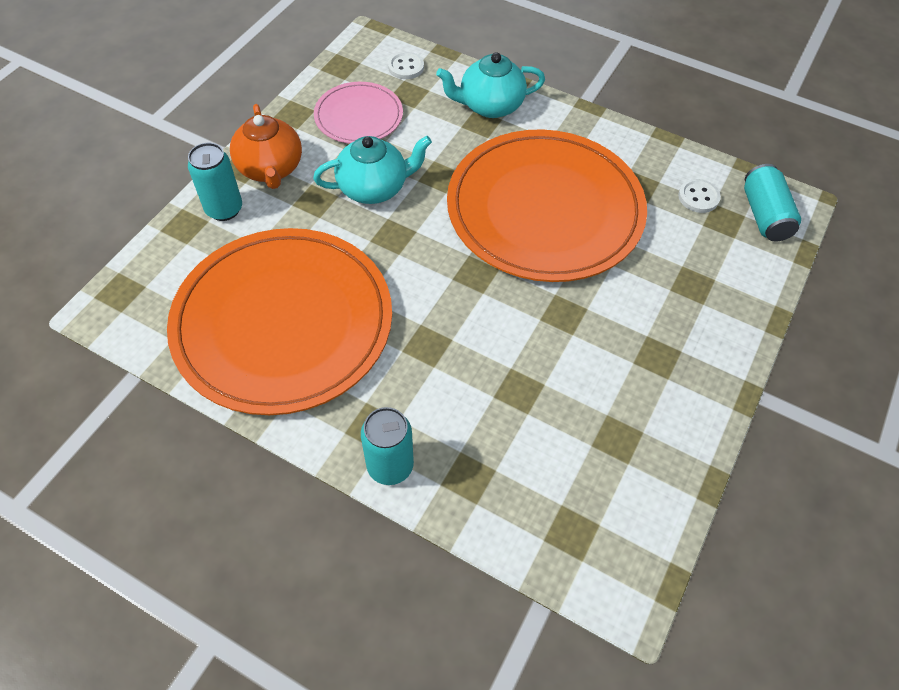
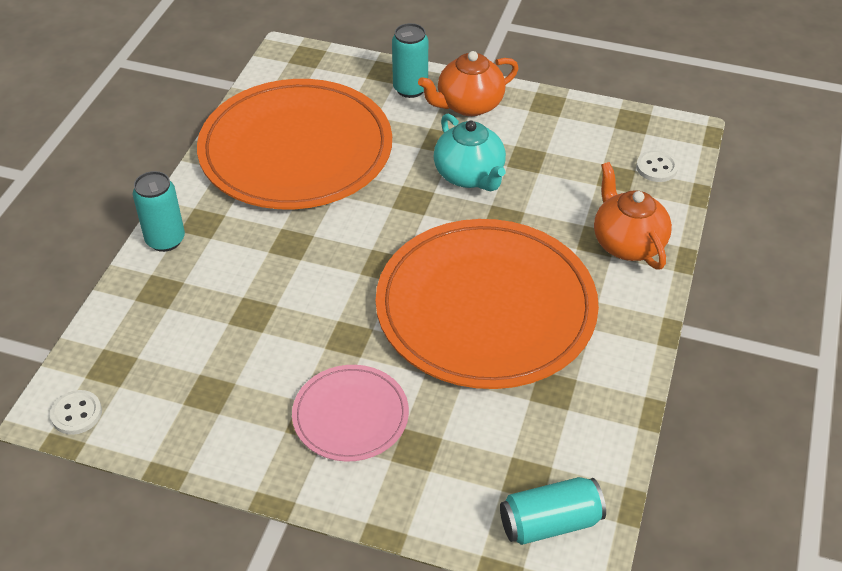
camera: 80 degrees right, 10 degrees down
(358, 116) = (564, 147): pink plate -> pink plate (350, 415)
(490, 106) = (627, 243): turquoise teapot -> orange teapot
(698, 197) = (556, 450): white button -> white button (76, 414)

